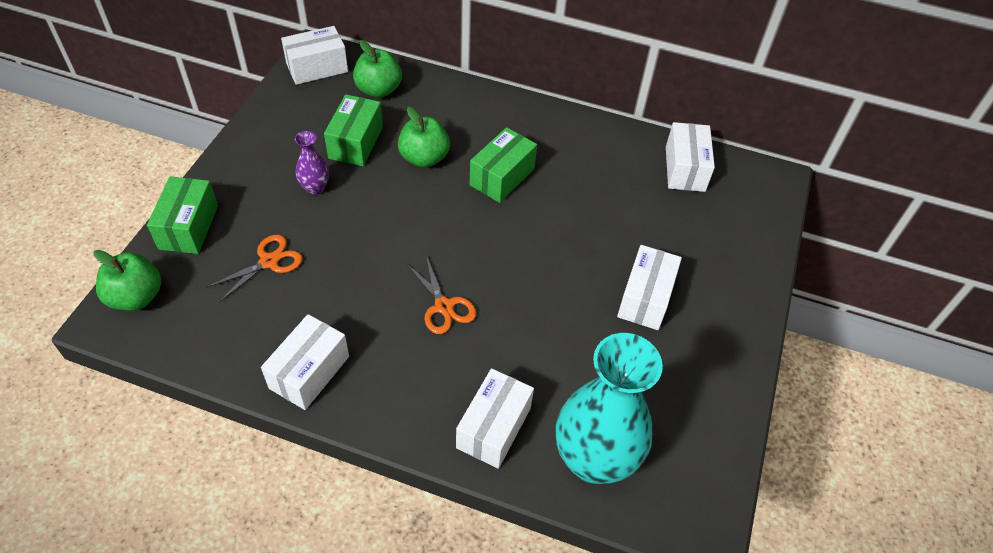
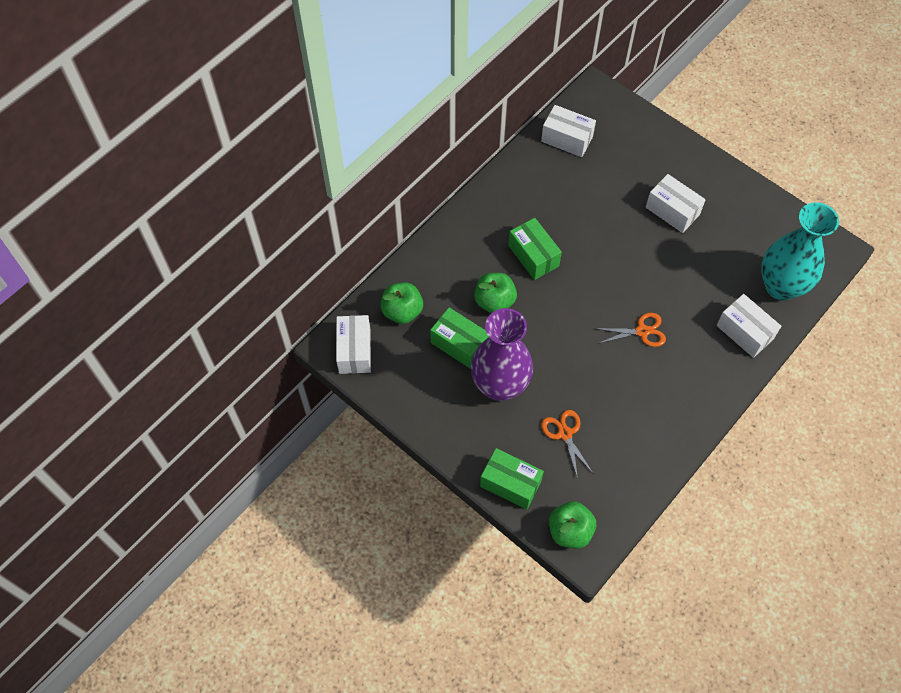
camera: 65 degrees left, 10 degrees up
(309, 372) = (672, 428): white box -> none
(315, 188) = (500, 385): purple vase -> purple vase, size x2.26

